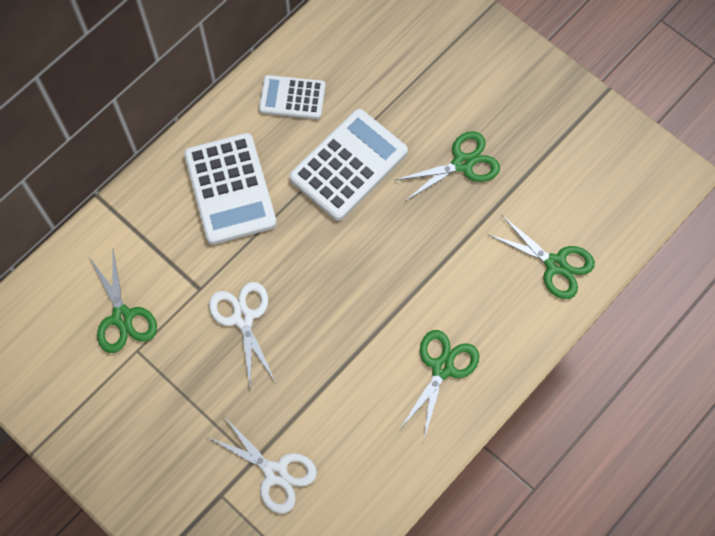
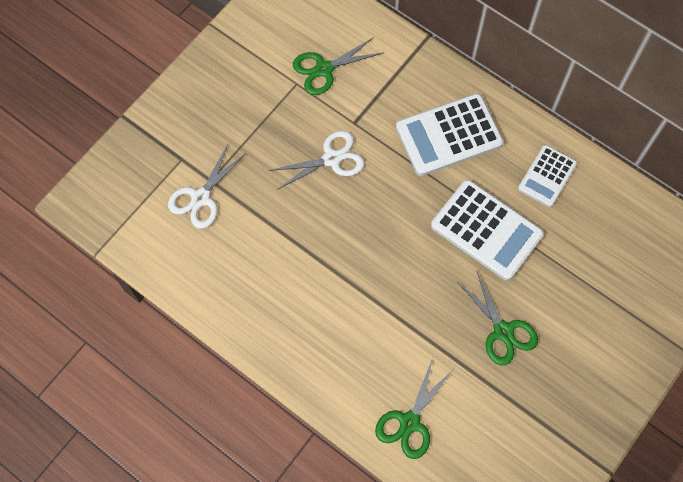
camera: 85 degrees right, 0 degrees up
(292, 98) = (547, 176): white calculator -> white calculator turned 150 degrees counterclockwise
(442, 368) = (300, 324): green scissors -> none

